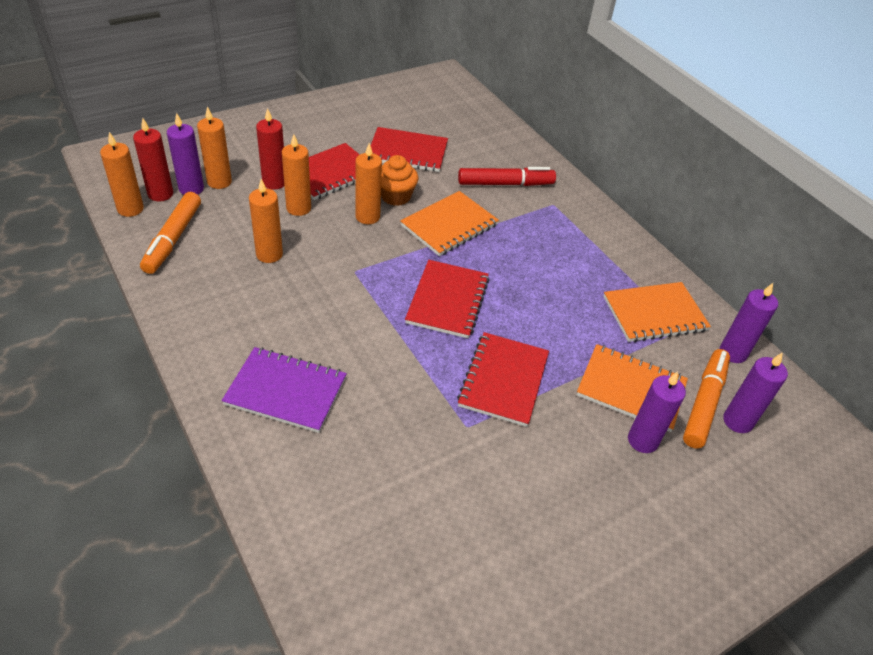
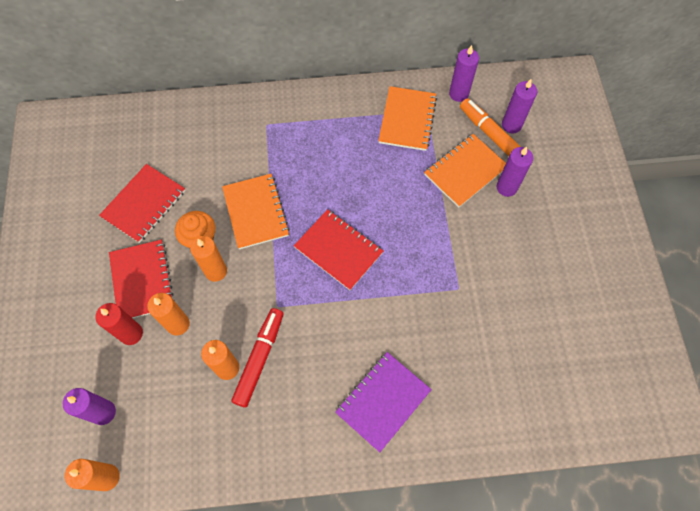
camera: 60 degrees left, 20 degrees up
(160, 194) = (97, 443): red candle -> none
(173, 239) = (169, 446): orange marker -> none
(219, 182) = (106, 383): orange candle -> none
(503, 380) = (428, 247): red notebook -> none
(505, 184) = (225, 147): red marker -> red marker (259, 358)

